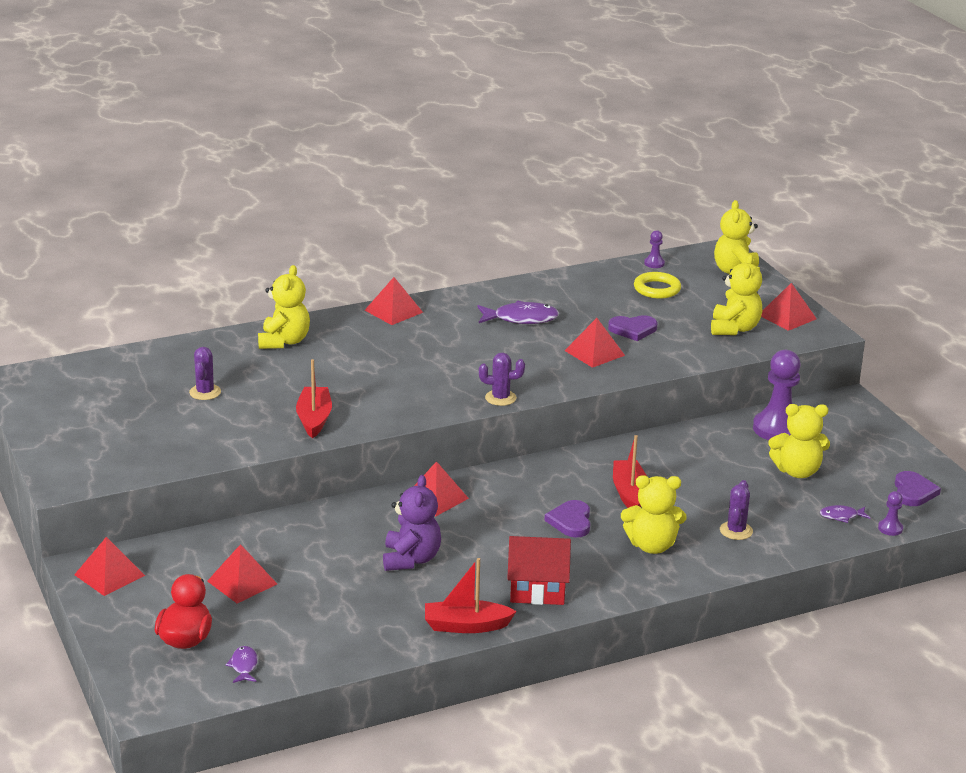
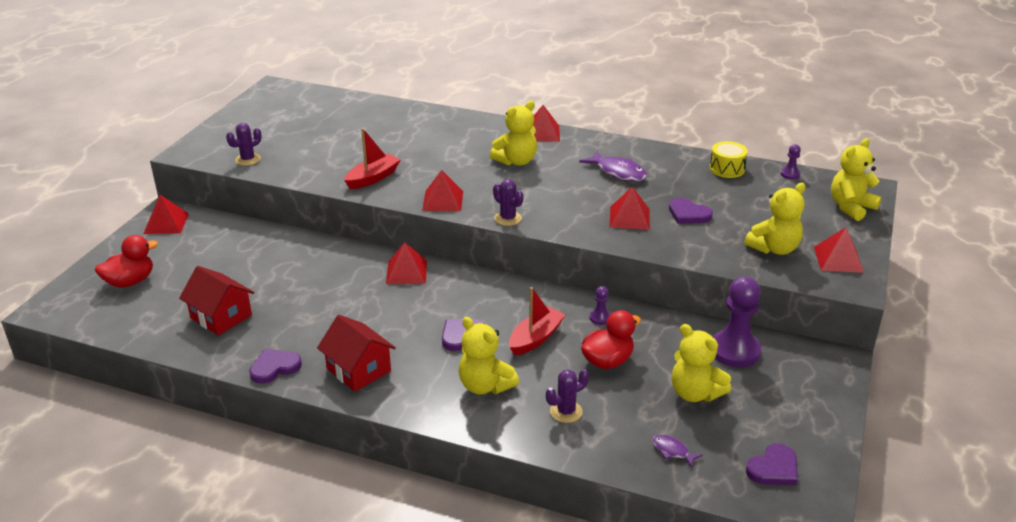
camera: 45 degrees right, 5 degrees up
(205, 392) = (346, 135): purple cactus -> purple cactus (248, 159)
(242, 582) = (215, 264): red pyramid -> red pyramid (443, 200)
(244, 666) = (125, 315): purple fish -> none
(284, 341) = (443, 124): yellow teddy bear -> yellow teddy bear (516, 161)
(339, 617) = (221, 317): none -> red house
(411, 559) = (322, 304): purple teddy bear -> none
(466, 626) = (274, 367): red boat -> purple heart
(601, 279) = (727, 169): none -> yellow drum
(657, 289) = (759, 193): yellow ring -> none
(707, 481) = (607, 361): none -> red duck
(890, 528) = (699, 487): purple pawn -> purple pawn (600, 318)

